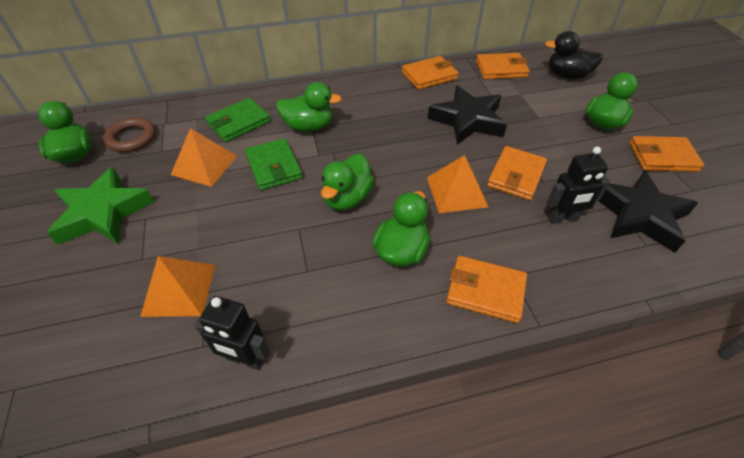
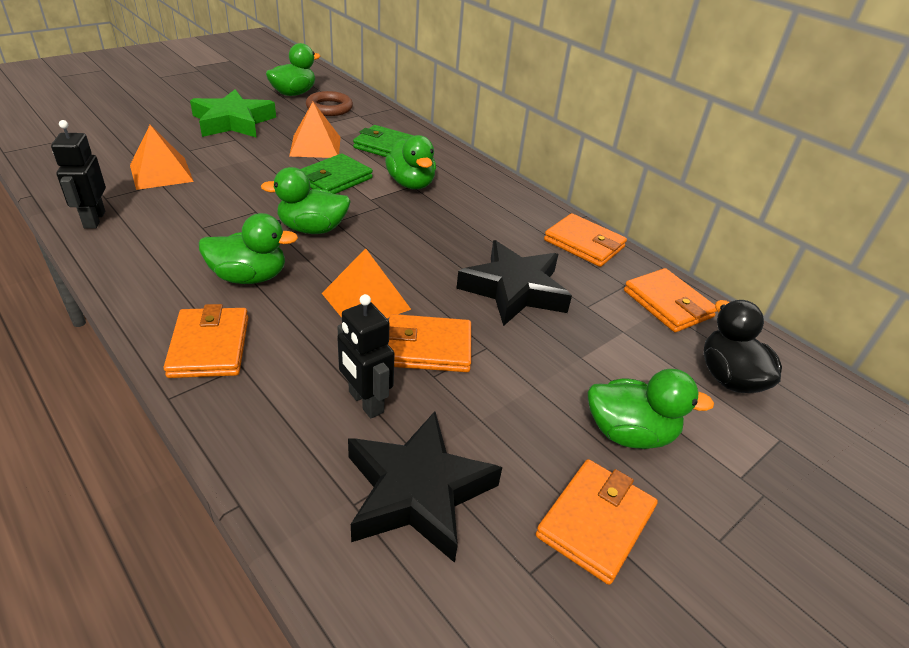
camera: 60 degrees right, 10 degrees down
(662, 157) = (595, 522): orange wallet -> orange wallet turned 60 degrees clockwise

